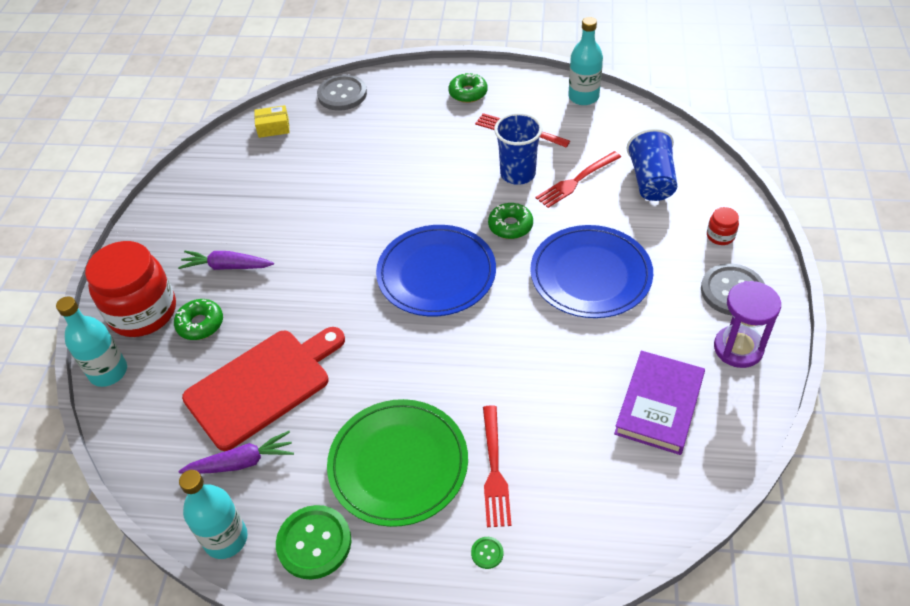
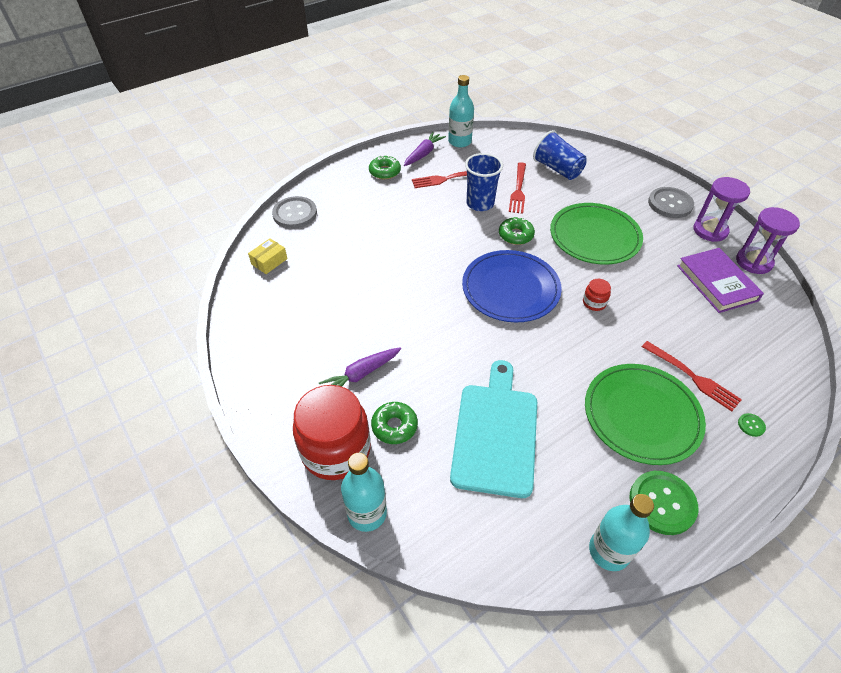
camera: 45 degrees left, 0 degrees up
(241, 462) = (550, 493): purple carrot -> purple carrot (423, 154)
(262, 385) = (496, 433): red cutting board -> turquoise cutting board
(590, 275) = (594, 236): blue plate -> green plate
(720, 236) = (628, 179): red jar -> red jar (594, 303)
(741, 414) = (753, 262): none -> purple hourglass

